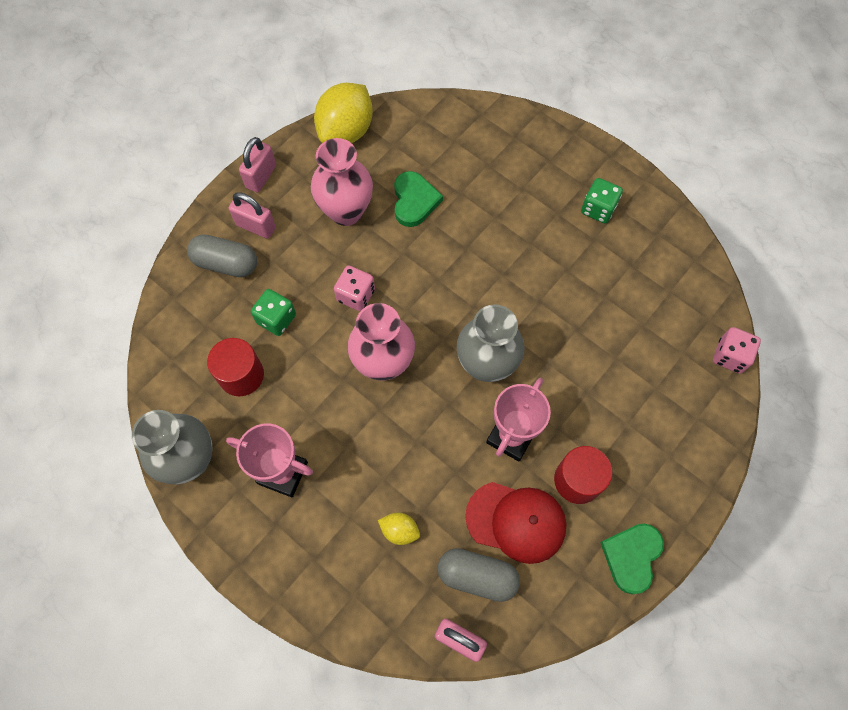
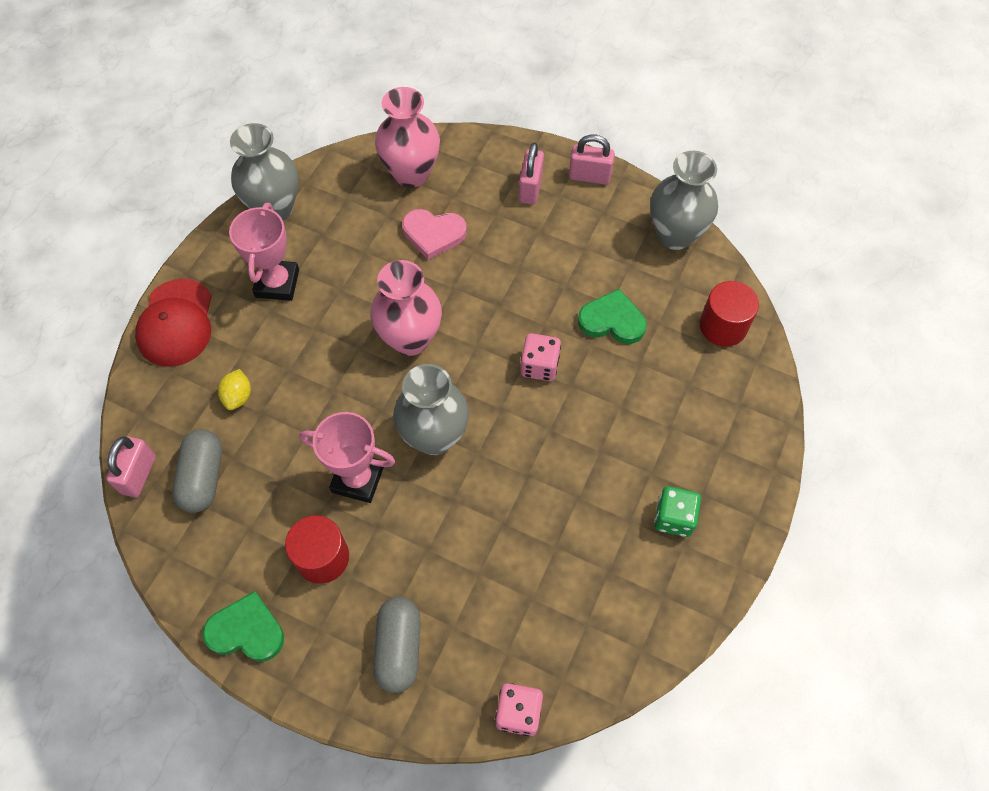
camera: 75 degrees right, 5 degrees down
(226, 263) = (481, 176): grey capsule -> grey capsule (399, 648)
(241, 375) = (367, 223): red cylinder -> red cylinder (723, 326)
(276, 319) = (433, 234): green dice -> pink heart
(346, 131) = (675, 235): yellow lemon -> grey vase
(346, 211) = (575, 261): pink vase -> pink vase (411, 174)
(356, 295) = (480, 295): pink dice -> pink dice (539, 366)
(414, 201) = (612, 320): green heart -> green heart turned 150 degrees counterclockwise
(516, 521) = (265, 503): red cap -> red cap (176, 323)

